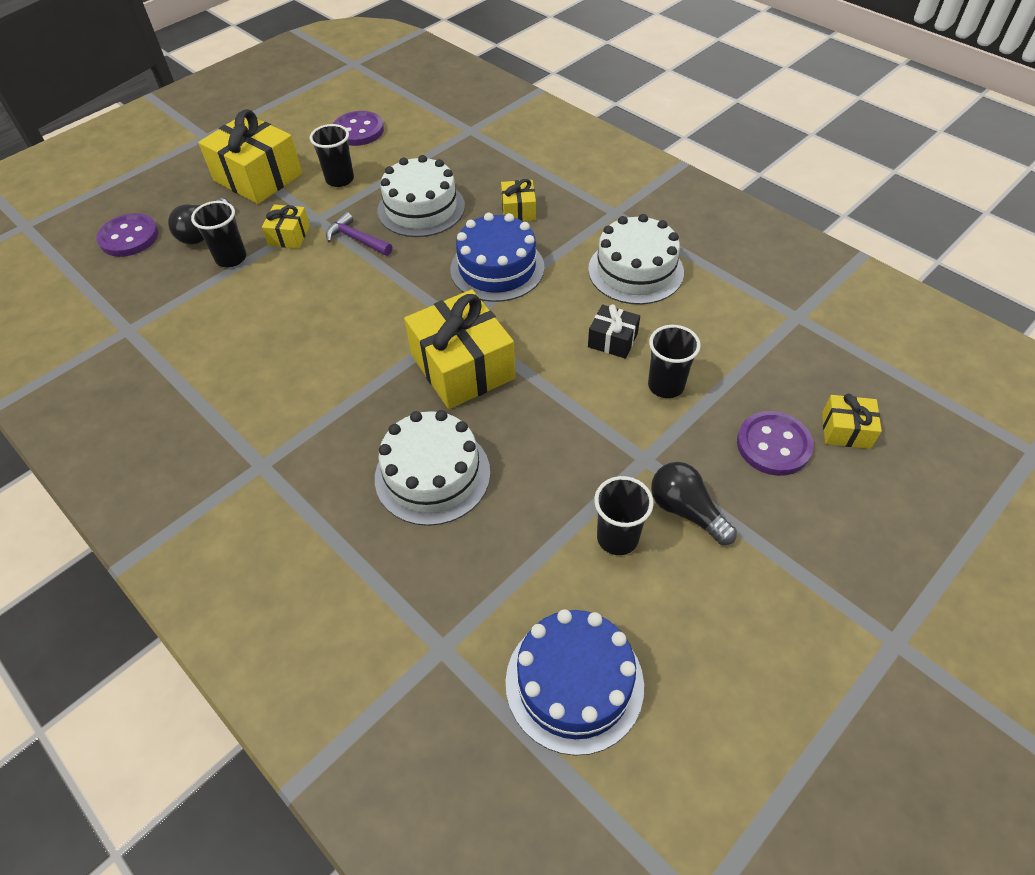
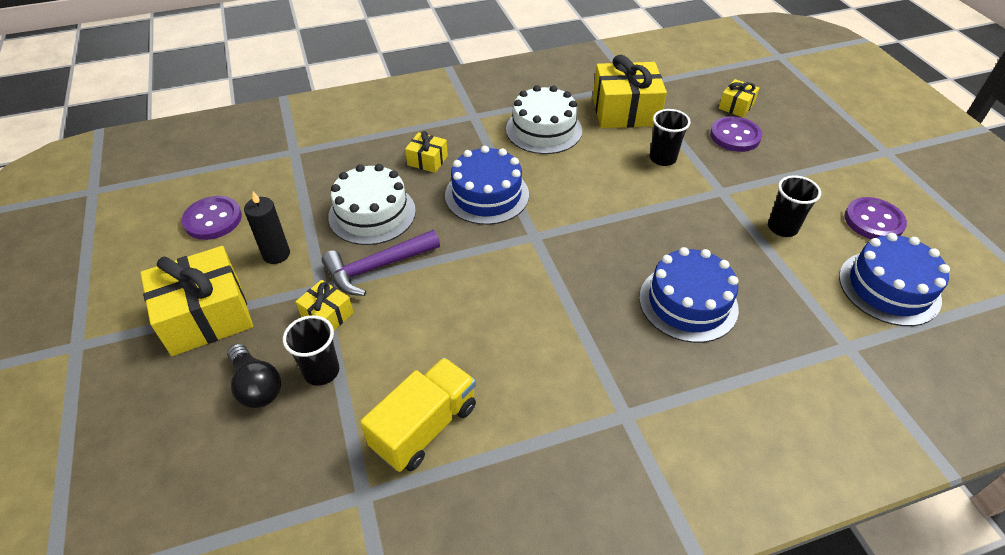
camera: 65 degrees left, 5 degrees down
(129, 237) = (197, 463): purple button -> purple button (873, 221)
(200, 337) = (425, 427): none -> yellow truck
(340, 179) = (276, 254): black cup -> black candle
(356, 239) = (376, 268): purple hammer -> purple hammer, size x1.51
(432, 475) = (688, 303): white cake -> blue cake
(462, 367) = (584, 250): yellow gift -> yellow gift (625, 111)
(612, 340) = (606, 165): black gift -> none
(686, 511) = (771, 190): black light bulb -> none

